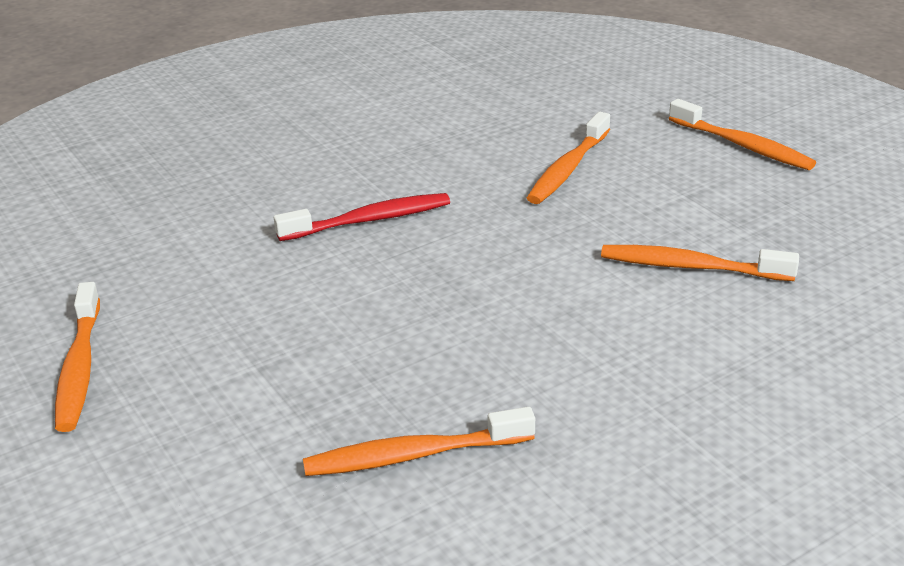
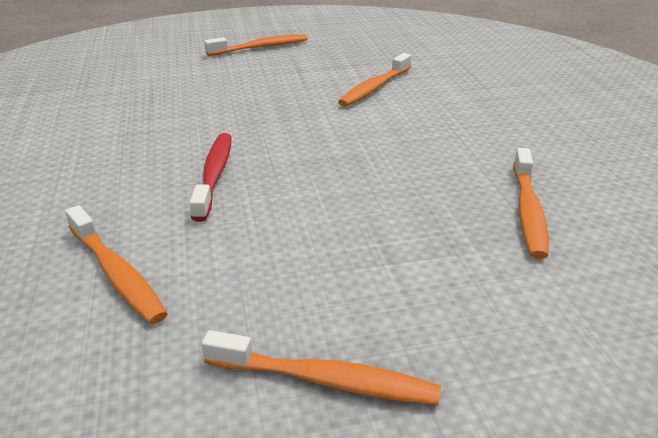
camera: 70 degrees left, 0 degrees up
(568, 169) = (228, 94): orange toothbrush -> orange toothbrush (117, 274)

